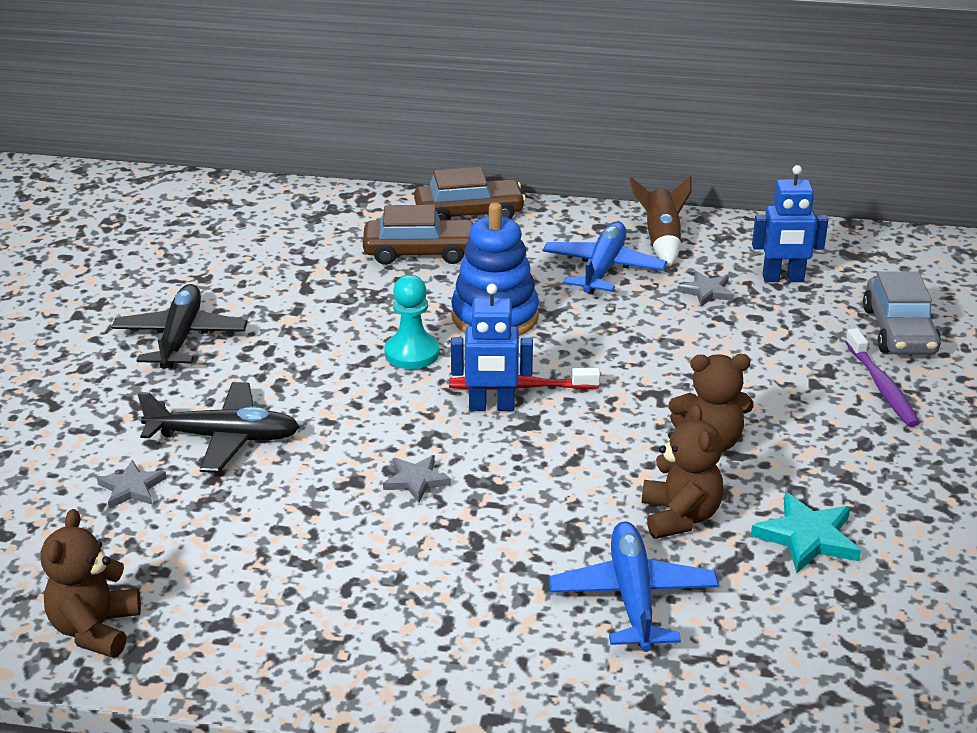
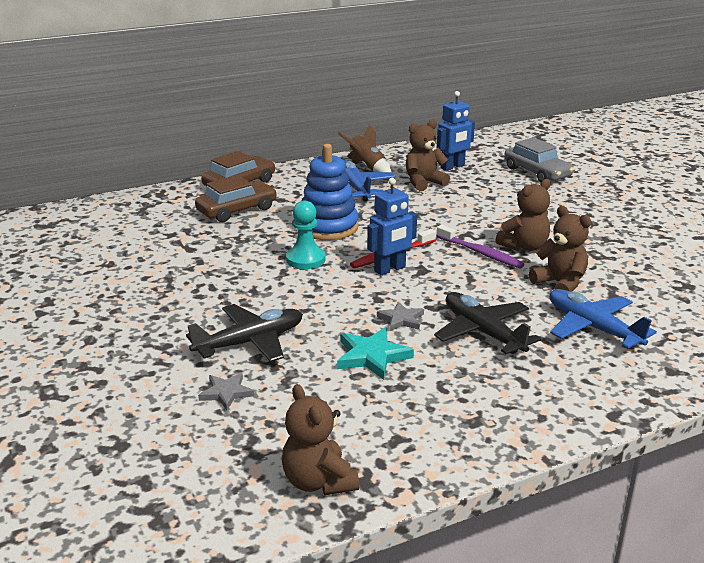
camera: 35 degrees left, 5 degrees down
(180, 337) = (139, 300): black plane -> black plane (483, 332)
(706, 291) = (423, 183): grey star -> brown teddy bear
(807, 537) = (628, 270): turquoise star -> turquoise star (372, 356)
(882, 386) = (564, 197): purple toothbrush -> purple toothbrush (481, 253)

